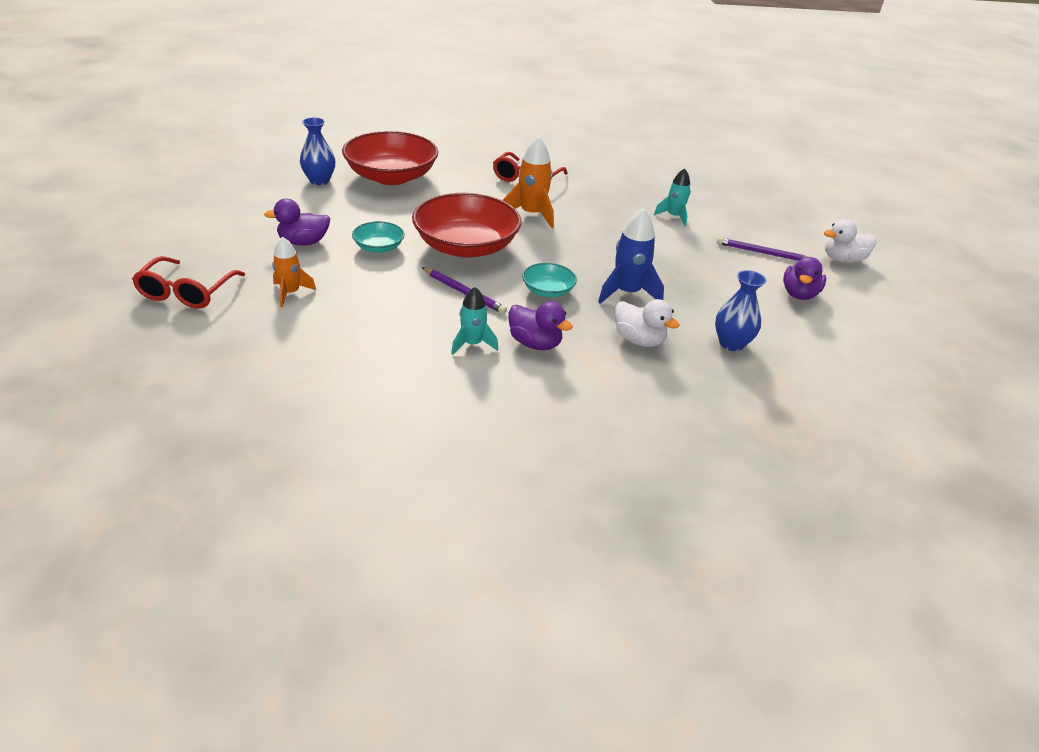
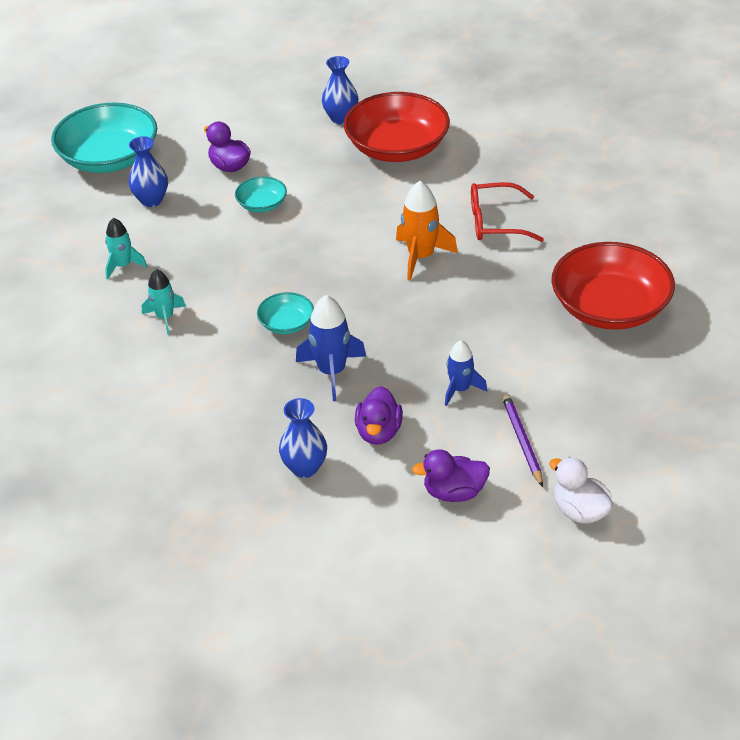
camera: 65 degrees right, 5 degrees up
(187, 292) = (109, 158): red glasses -> turquoise bowl
(290, 293) = (151, 200): orange rocket -> blue vase
(464, 293) = (236, 280): purple pencil -> none
(466, 246) = (314, 247): red bowl -> red bowl (609, 307)
(535, 343) = (195, 350): purple duck -> purple duck (379, 432)
(639, 340) = (256, 407): white duck -> none
(674, 217) = (533, 350): turquoise rocket -> turquoise rocket (123, 266)
(692, 253) = (460, 389): none -> blue rocket

